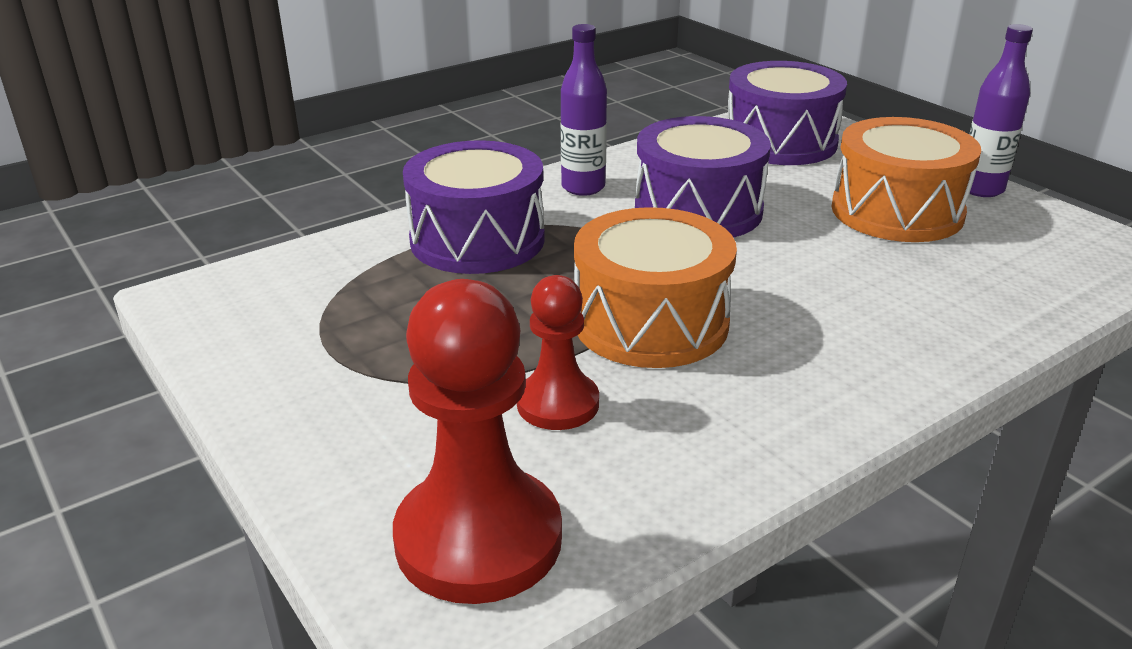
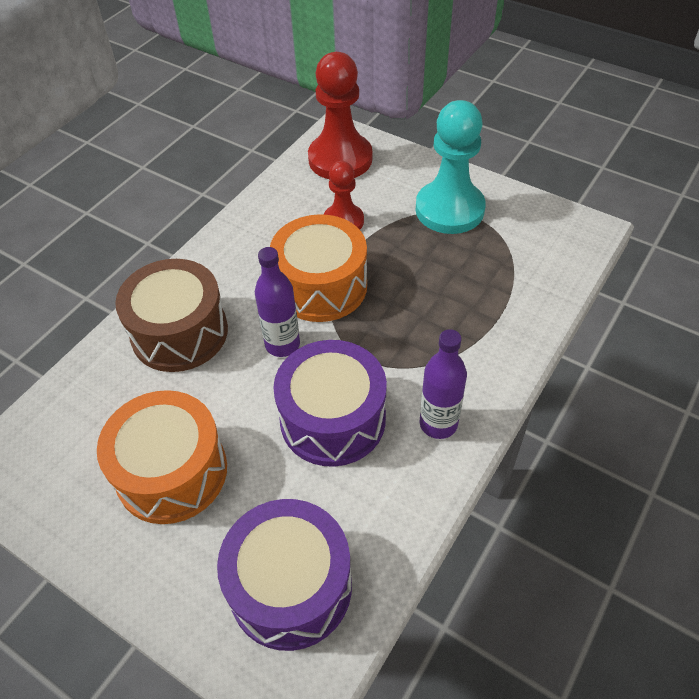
camera: 160 degrees right, 20 degrees up
(355, 373) = (449, 209): none -> turquoise pawn
(477, 240) = (470, 328): purple drum -> none
(894, 319) = (179, 332): none -> brown drum
(981, 189) = (91, 543): purple bottle -> purple bottle (282, 344)

